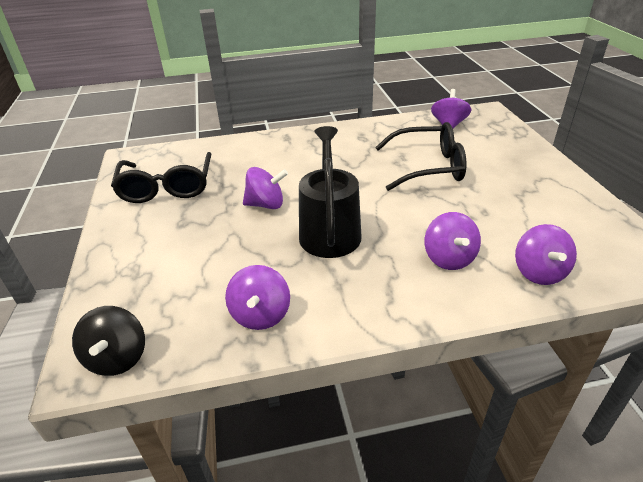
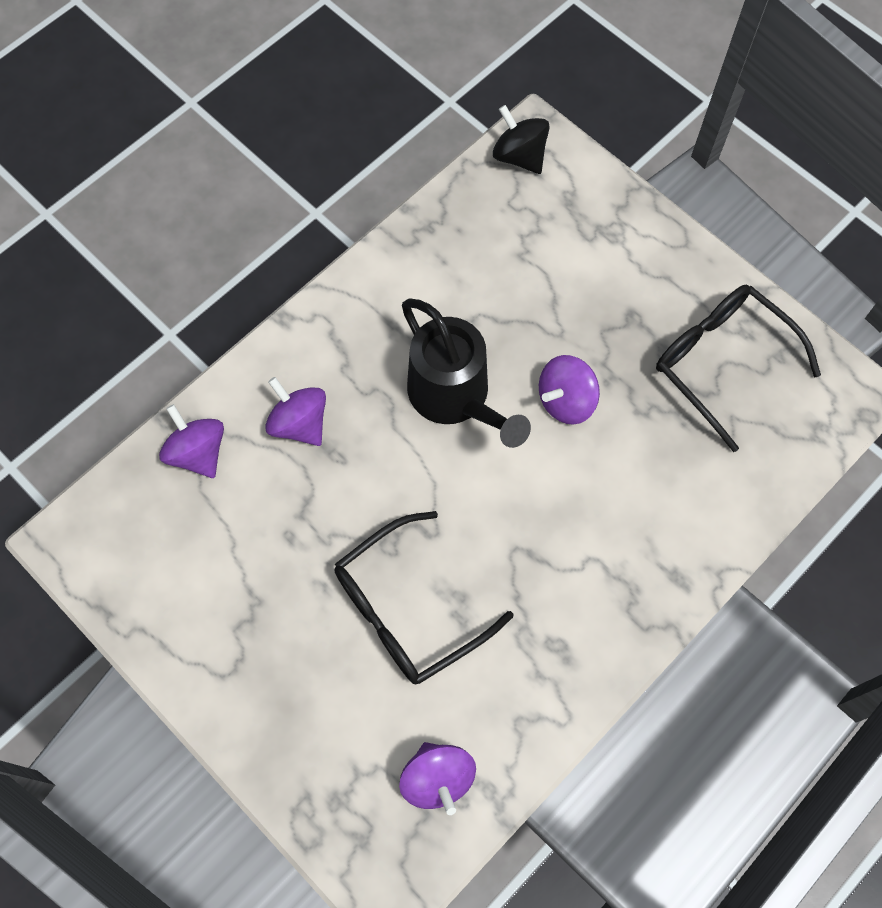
camera: 145 degrees right, 30 degrees up
(260, 315) = (439, 253): purple spinning top -> none

